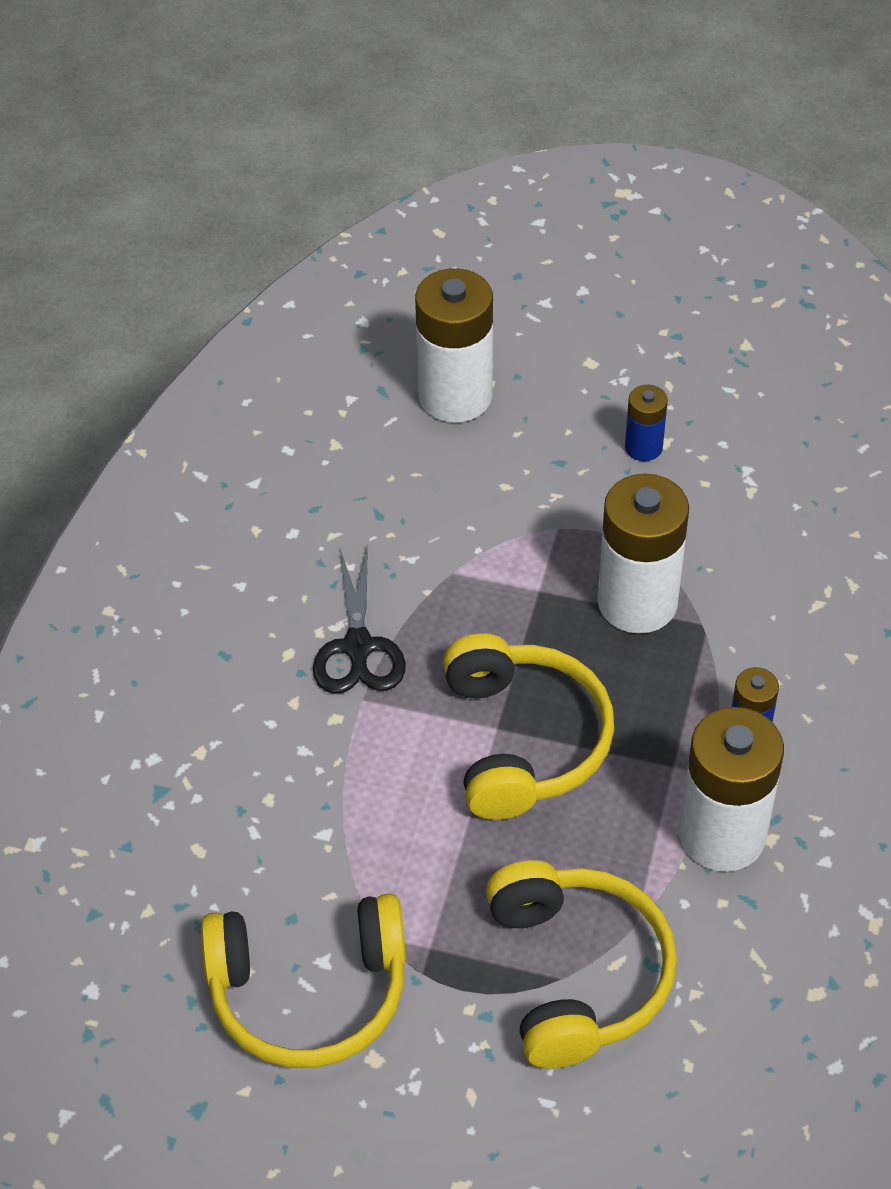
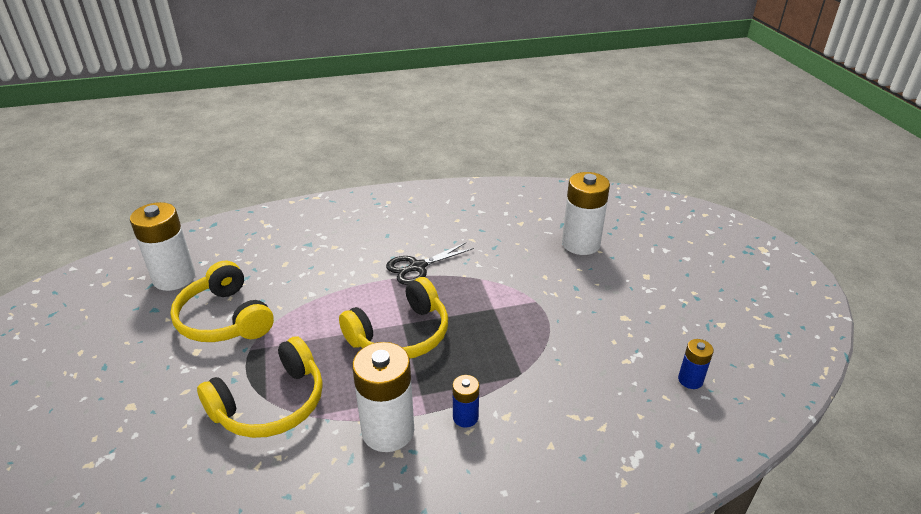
camera: 60 degrees right, 15 degrees down
(637, 602) = (514, 344): white battery -> white battery (174, 278)
(643, 447) = (613, 311): blue battery -> blue battery (690, 380)

